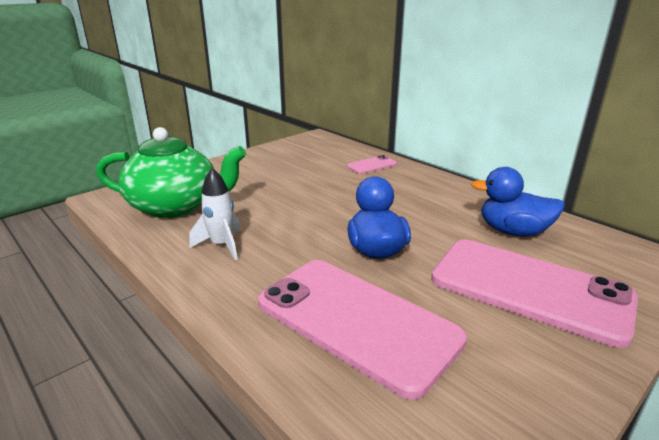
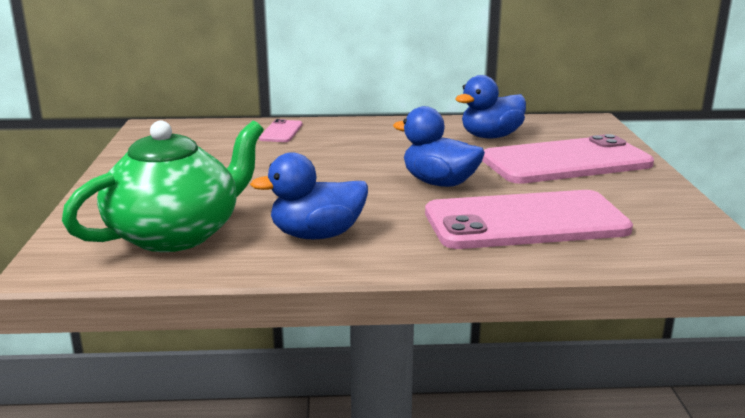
camera: 50 degrees left, 5 degrees down
(222, 245) = (317, 235): white rocket -> blue duck

